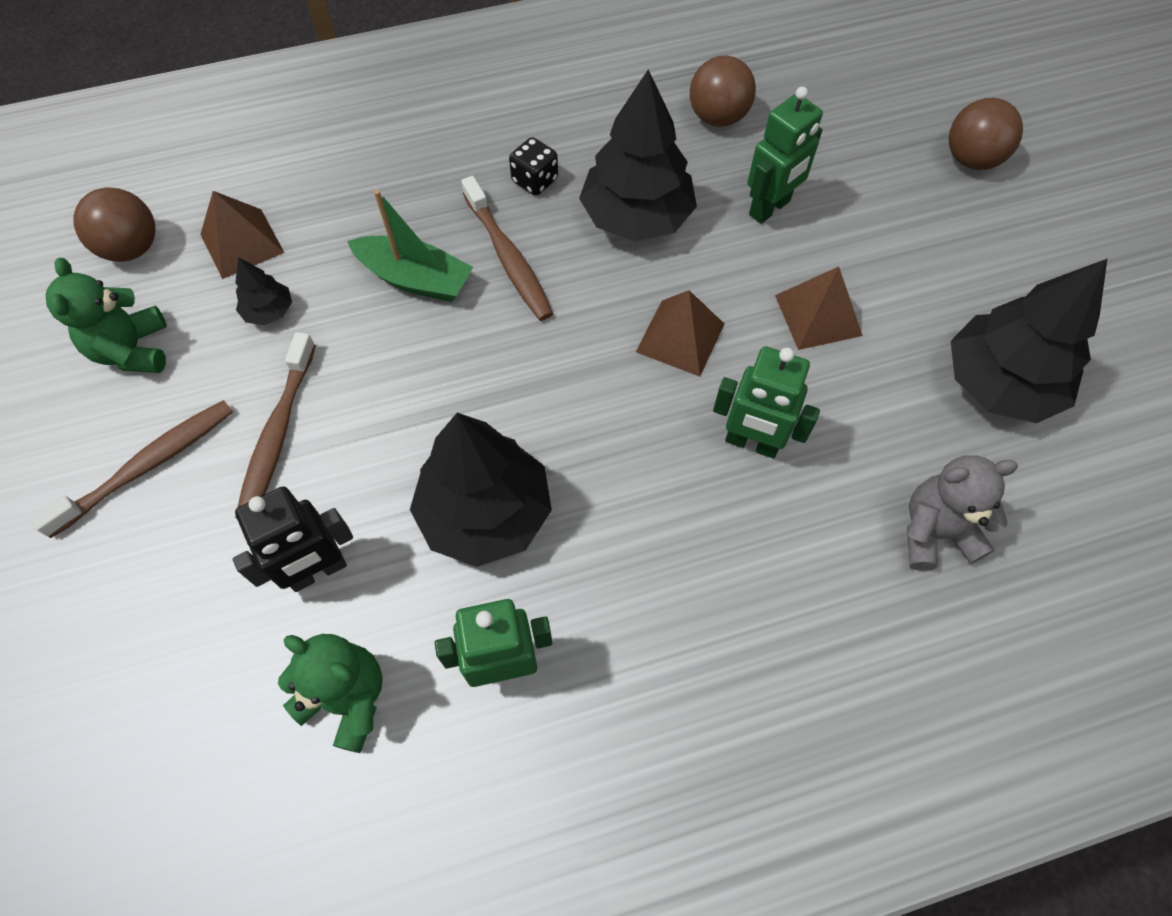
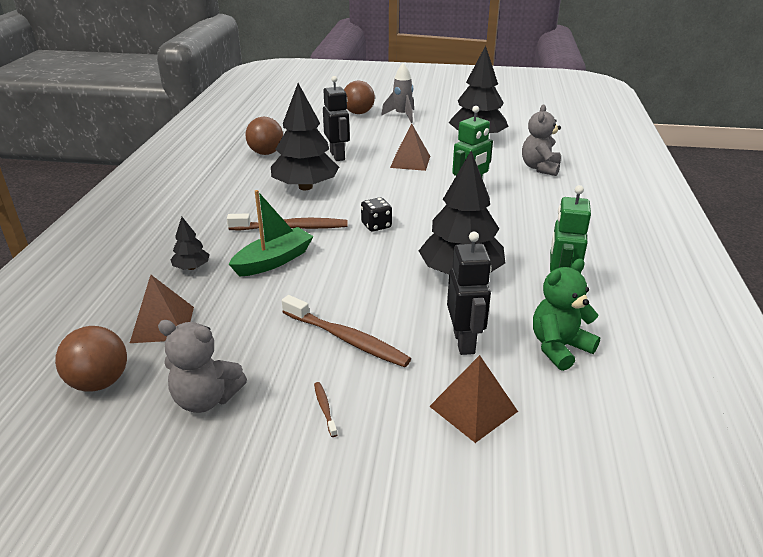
camera: 65 degrees left, 30 degrees down
(133, 350) = (206, 399): green teddy bear -> grey teddy bear
(147, 466) = (324, 408): brown toothbrush -> brown toothbrush, size x0.43
(269, 311) = (238, 323): black tree -> black tree (192, 267)
(535, 180) = (245, 208): black dice -> black dice (376, 225)
(680, 337) = (393, 194): brown pyramid -> brown pyramid (473, 408)
(770, 208) = (338, 156): green robot -> black robot
(1013, 227) = (402, 115): none -> grey rocket

